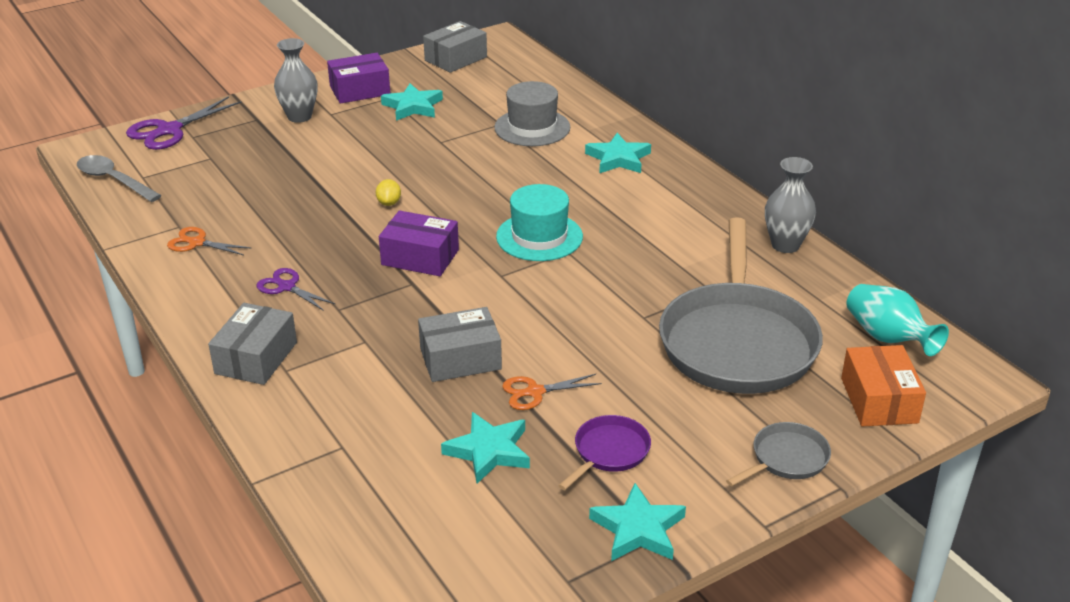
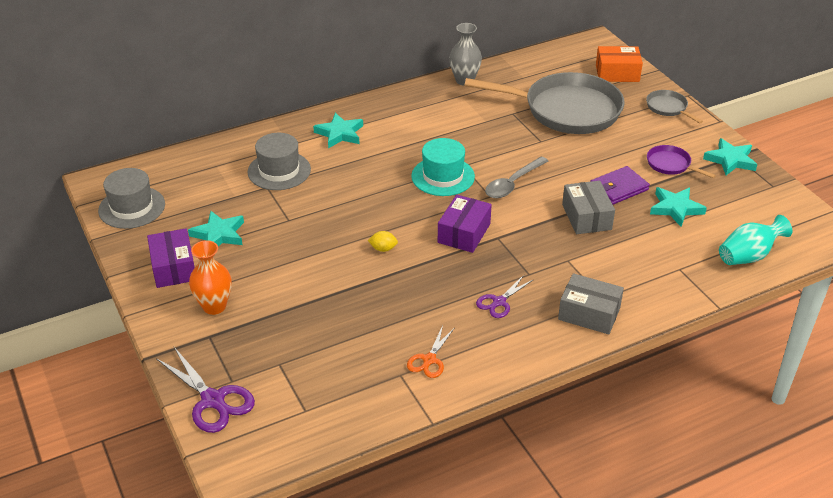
camera: 85 degrees left, 5 degrees up
(113, 180) = (307, 432): grey spoon -> grey spoon (512, 183)
(299, 117) = (214, 306): grey vase -> orange vase
(455, 59) = (132, 207): grey box -> grey hat
(535, 392) = (619, 188): orange scissors -> purple wallet
(887, 338) = (562, 61): turquoise vase -> turquoise vase (748, 256)

